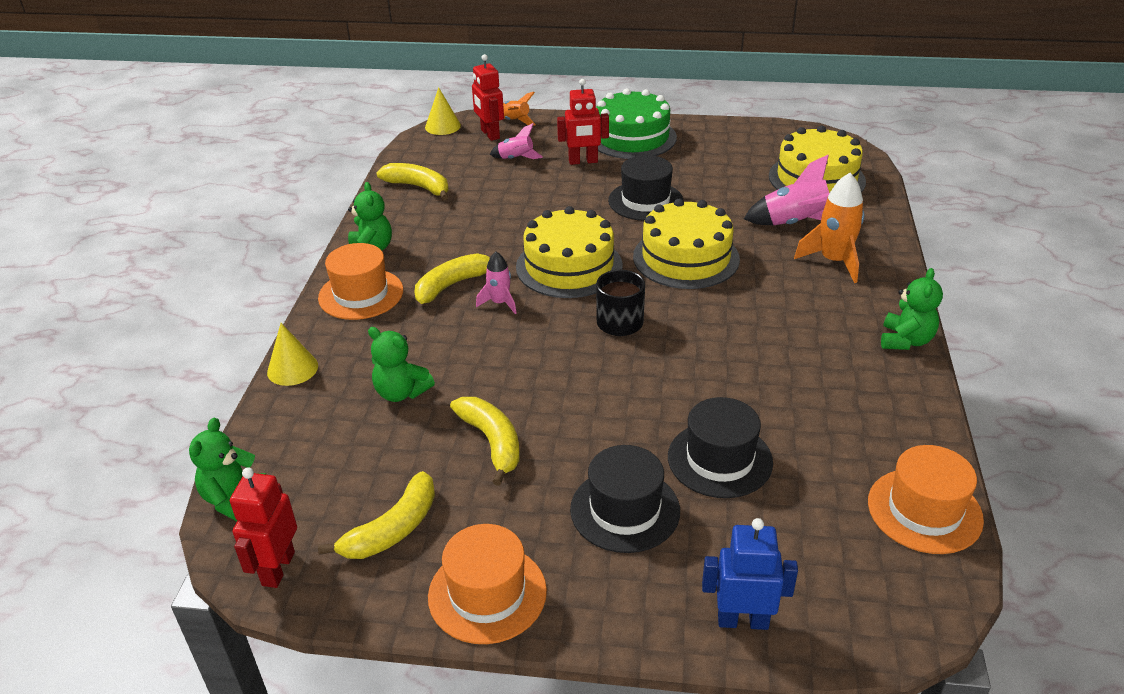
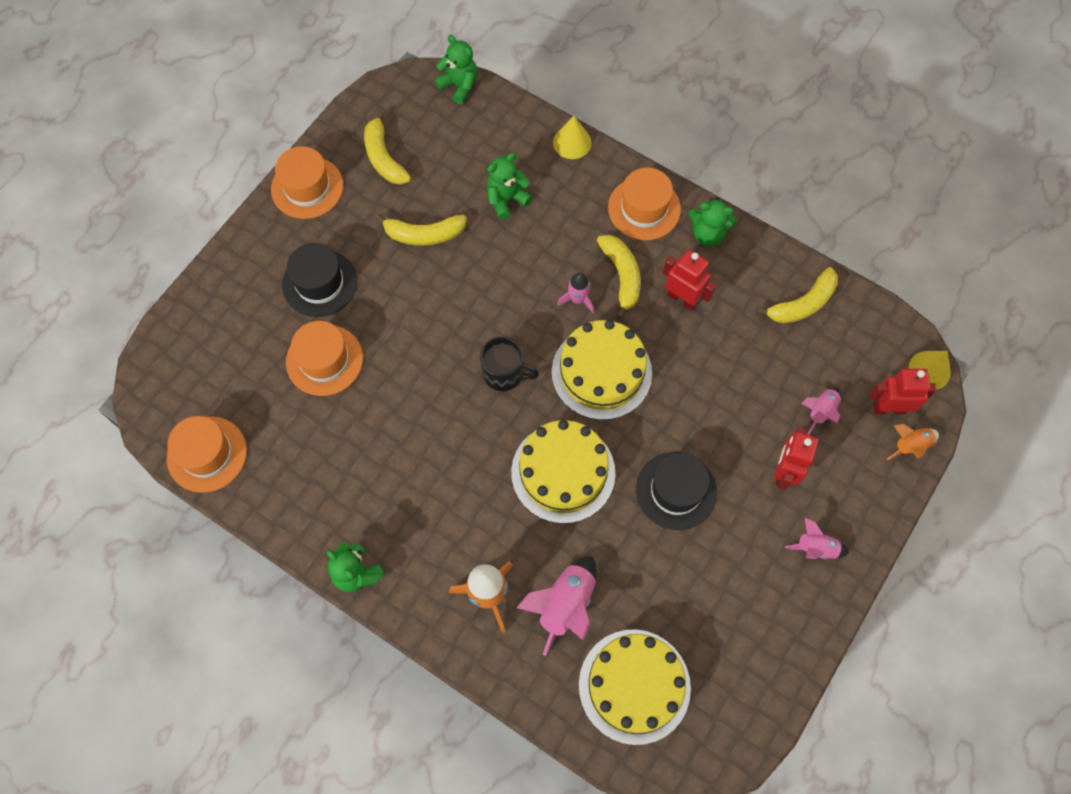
camera: 115 degrees right, 30 degrees up
(278, 568) = (390, 96): red robot -> red robot (682, 299)
(632, 137) = (815, 548): green cake -> pink rocket
(719, 459) = (324, 360): black hat -> orange hat
(743, 620) = (206, 302): blue robot -> none

